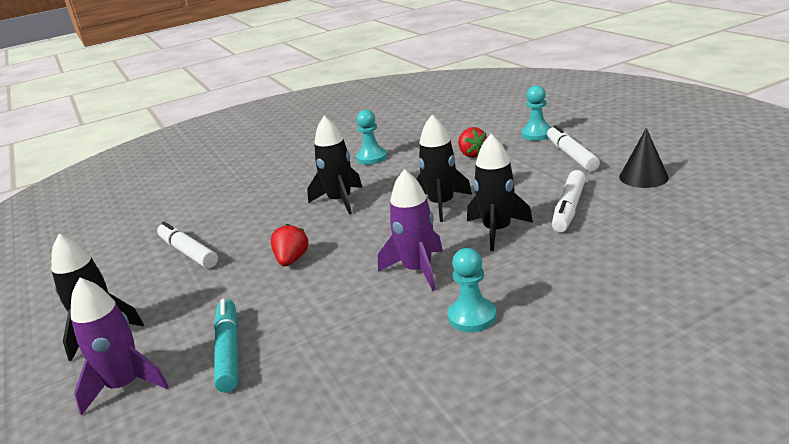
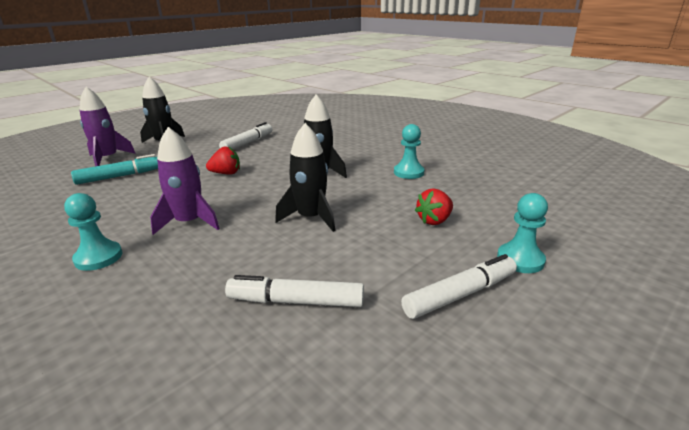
camera: 70 degrees right, 0 degrees up
(497, 230) = (250, 255): black rocket -> none
(643, 177) = (401, 377): black cone -> none

